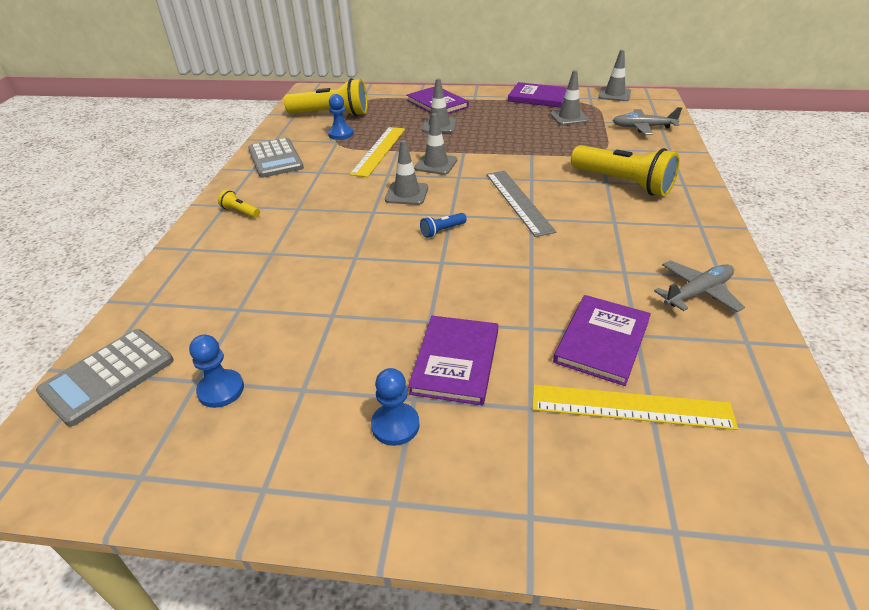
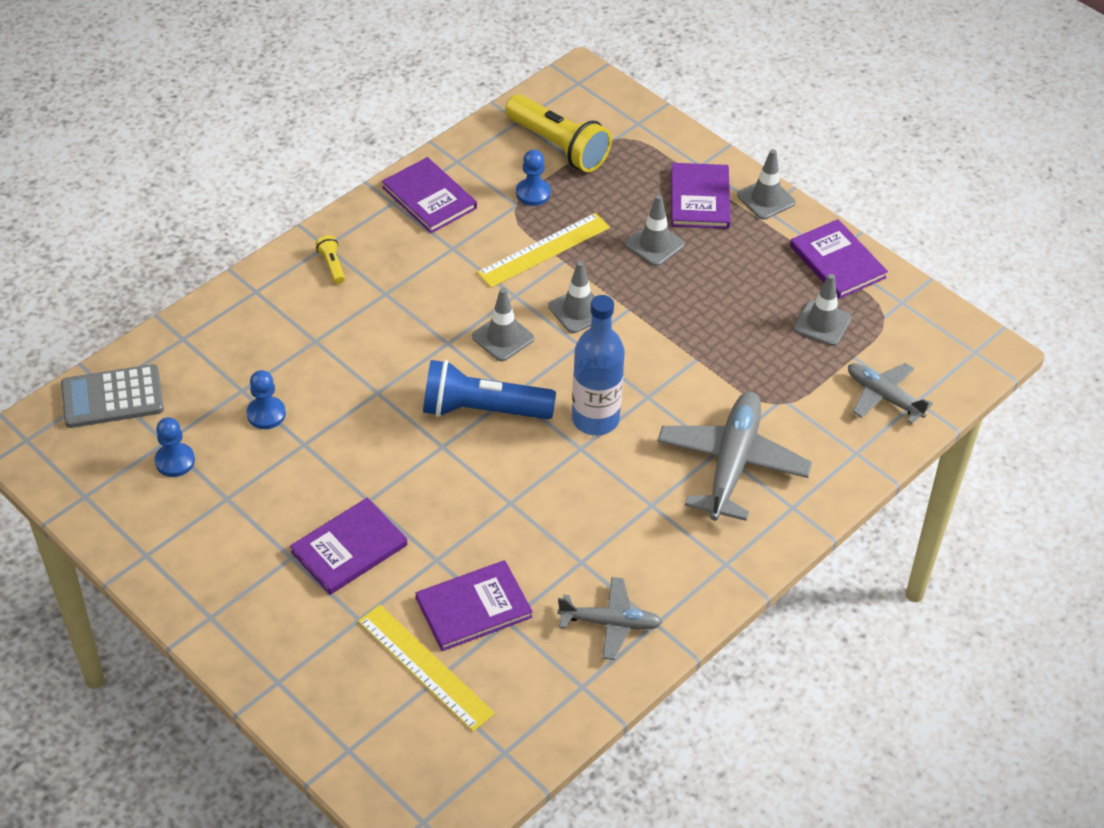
camera: 35 degrees right, 10 degrees up
(275, 159) = (429, 198): grey calculator -> purple book
(395, 425) = (259, 568): blue pawn -> blue pawn (266, 414)
(442, 231) = (482, 410): blue flashlight -> blue flashlight, size x2.37
(518, 201) = (595, 419): grey ruler -> blue bottle
(614, 94) = (941, 315): grey traffic cone -> grey traffic cone (766, 199)
(623, 183) = (732, 463): yellow flashlight -> grey plane

